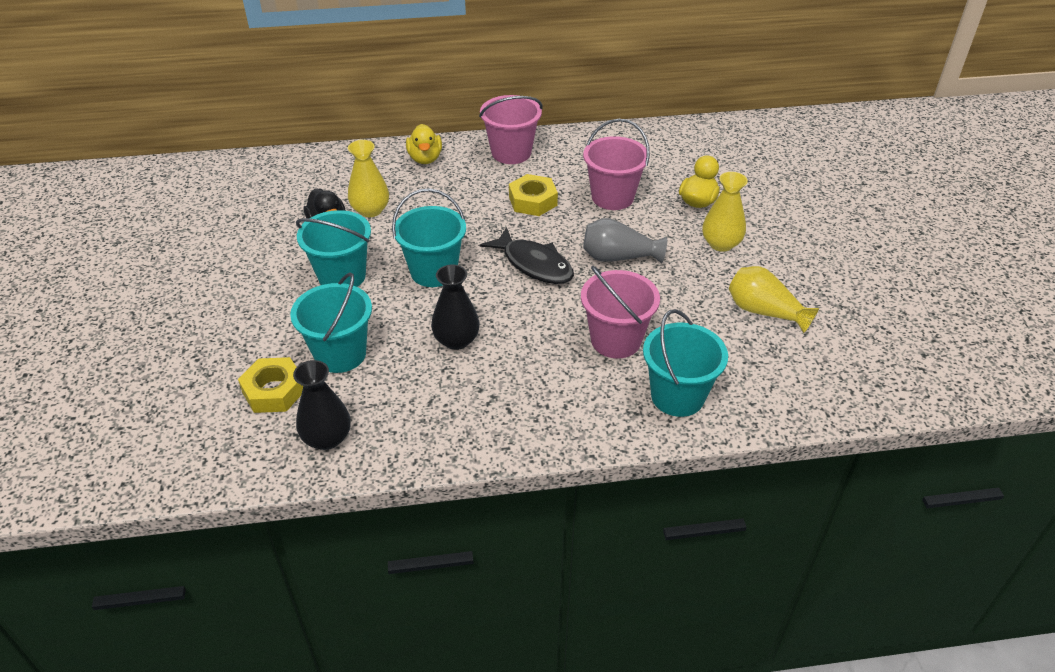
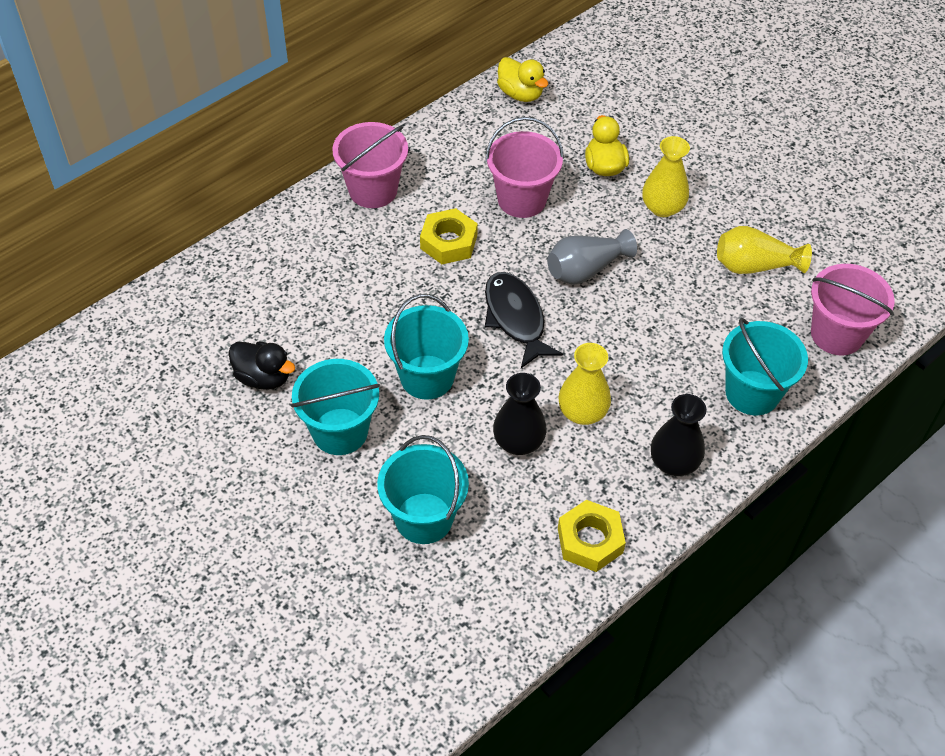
camera: 35 degrees left, 10 degrees up
(274, 391) = (399, 593): yellow nut -> yellow nut (590, 540)
(327, 438) = (496, 610): black vase -> black vase (674, 462)
(370, 210) = (291, 336): yellow vase -> yellow vase (582, 412)
(425, 158) = (287, 241): yellow duck -> yellow duck (520, 94)
(534, 264) = (515, 318): black fish -> black fish turned 120 degrees counterclockwise
(616, 340) = (657, 363): pink bucket -> pink bucket (837, 334)

